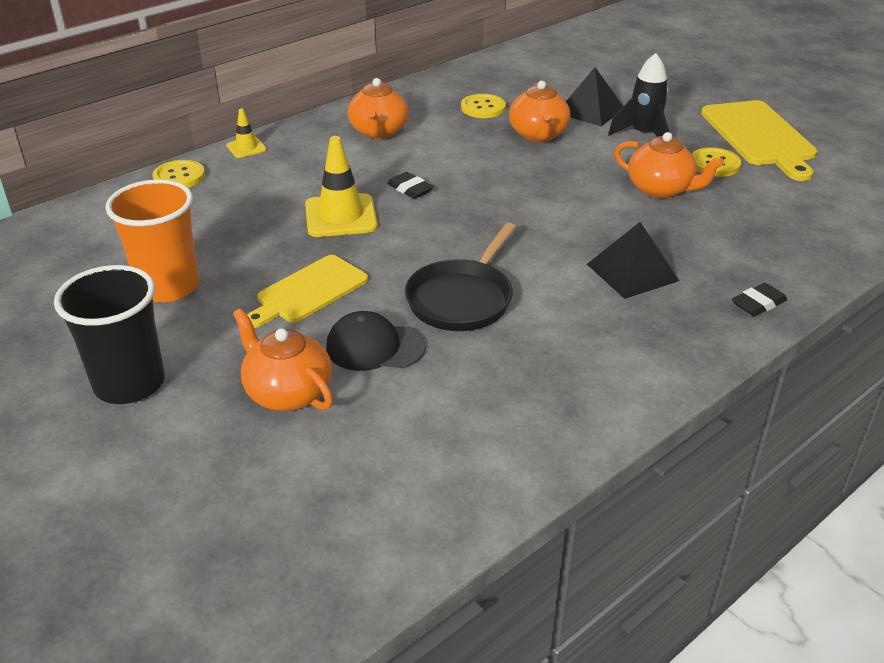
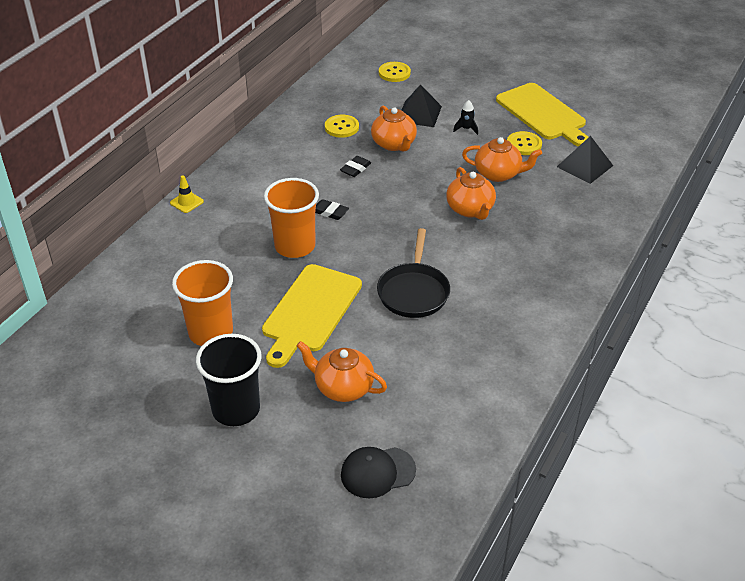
camera: 20 degrees left, 5 degrees up
(179, 177) = (153, 240): yellow button -> yellow button (394, 73)
(309, 291) = (310, 311): yellow cutting board -> yellow cutting board, size x1.51
(341, 216) = (295, 246): yellow traffic cone -> orange cup
(375, 347) = (378, 341): black cap -> black cap (377, 472)
(379, 132) = (277, 166): orange teapot -> orange teapot (470, 209)
(632, 272) = (510, 245): black pyramid -> black pyramid (585, 166)
(643, 135) = (466, 129): black rocket -> black rocket, size x0.55
(758, 304) = (594, 250): black eraser -> black eraser (355, 169)

